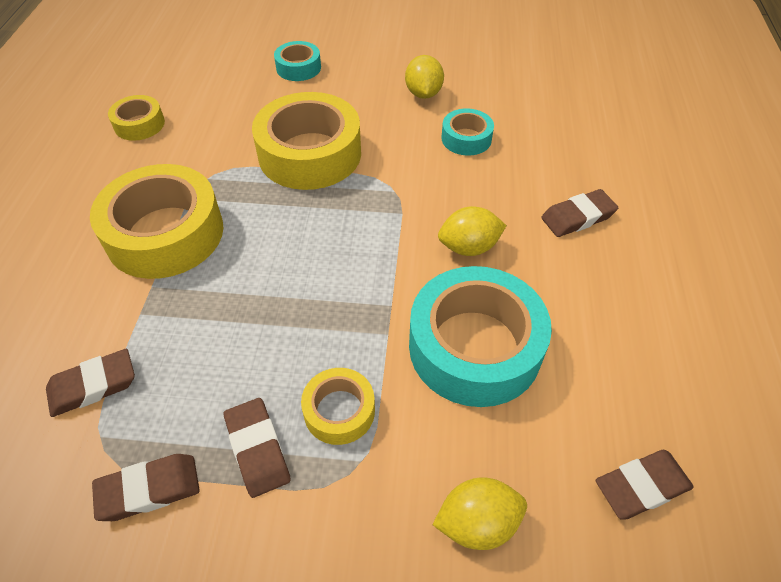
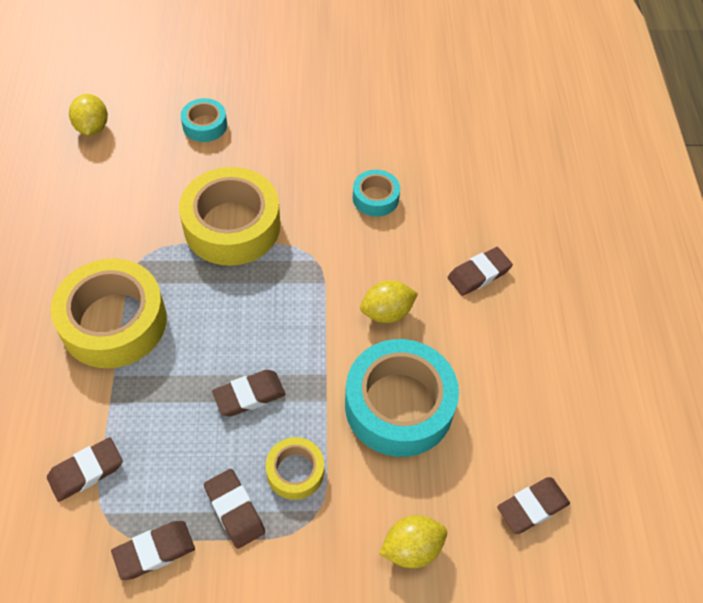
camera: 10 degrees left, 5 degrees up
(139, 124) = (60, 204): yellow tape -> none
(298, 320) = (249, 395): none -> brown eraser
(423, 93) = (330, 149): yellow lemon -> yellow lemon (92, 127)

